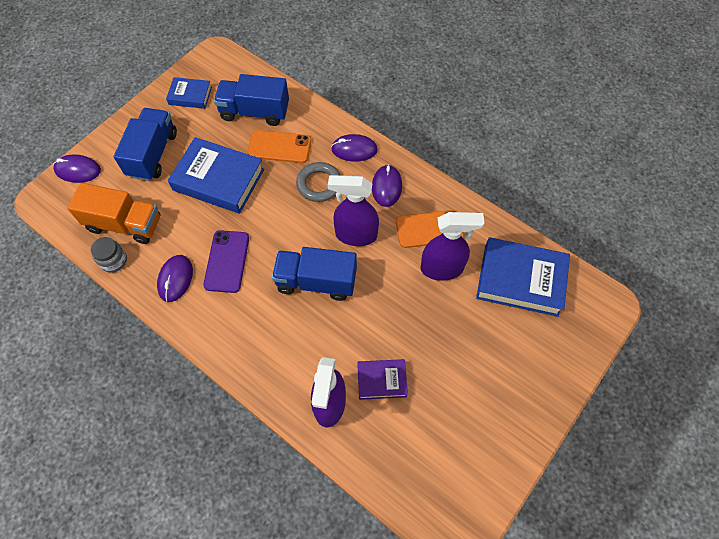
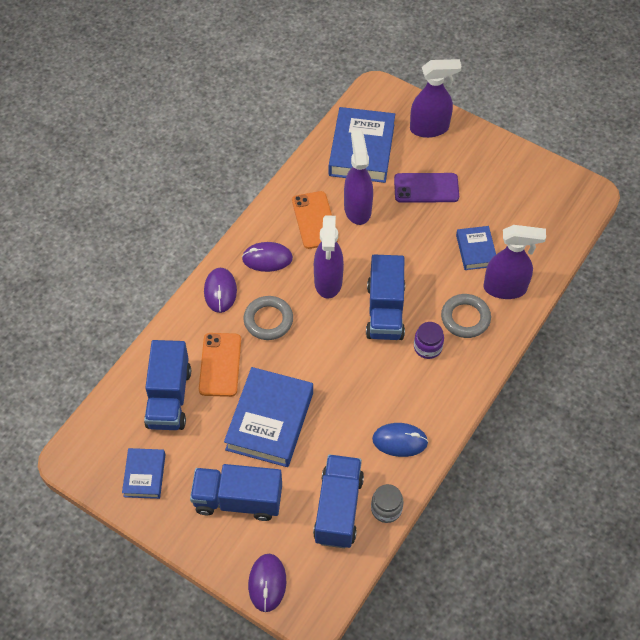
camera: 95 degrees left, 5 degrees down
(124, 224) = (338, 509): orange truck -> blue truck
(175, 279) = (400, 441): purple mouse -> blue mouse
(226, 261) = (372, 395): purple phone -> purple phone (426, 188)
(269, 315) = (427, 347): none -> purple jar
(298, 356) = (465, 318): none -> grey ring
(381, 380) = (476, 250): purple book -> blue book
(555, 354) = (429, 128): none -> purple spray bottle

